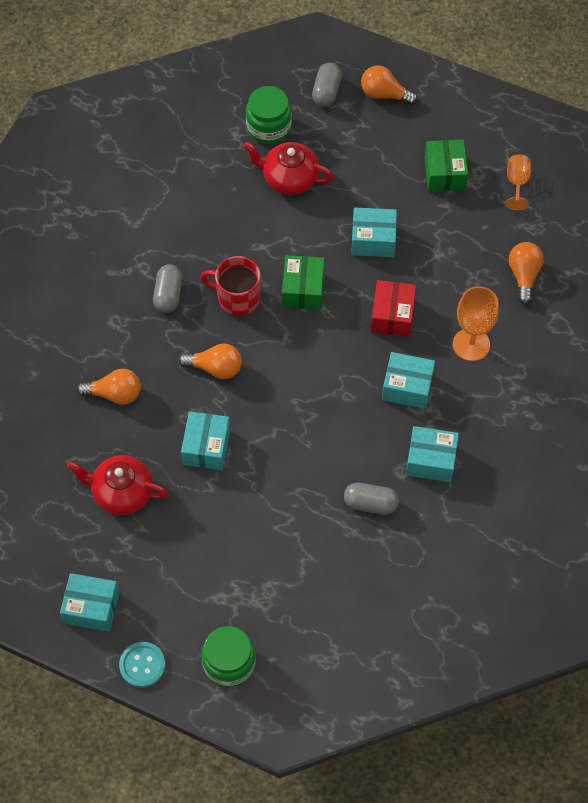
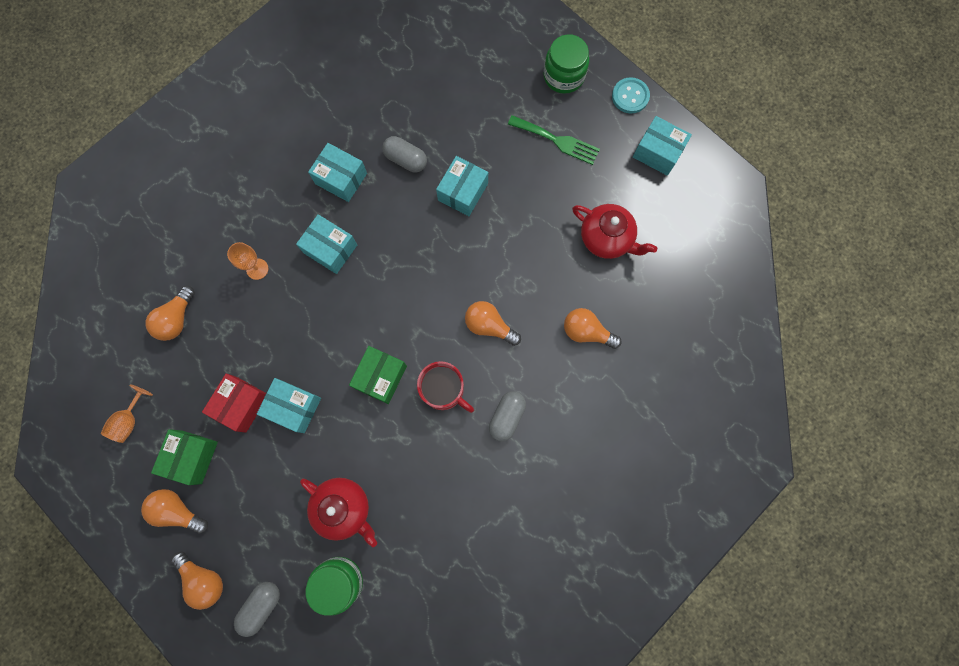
camera: 160 degrees left, 15 degrees up
(206, 447) = (522, 254): turquoise box -> turquoise box (463, 192)
(210, 582) = (557, 141): none -> green fork
(392, 315) = (312, 321): red box -> red box (241, 404)
(434, 132) = (178, 510): none -> orange light bulb
(471, 344) = (257, 269): orange goblet -> orange goblet, size x0.63

